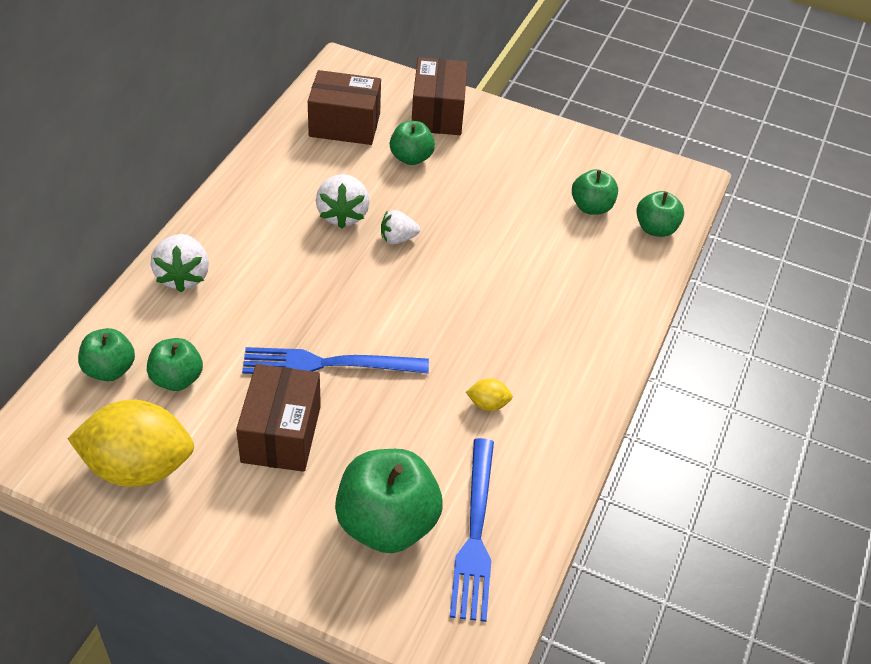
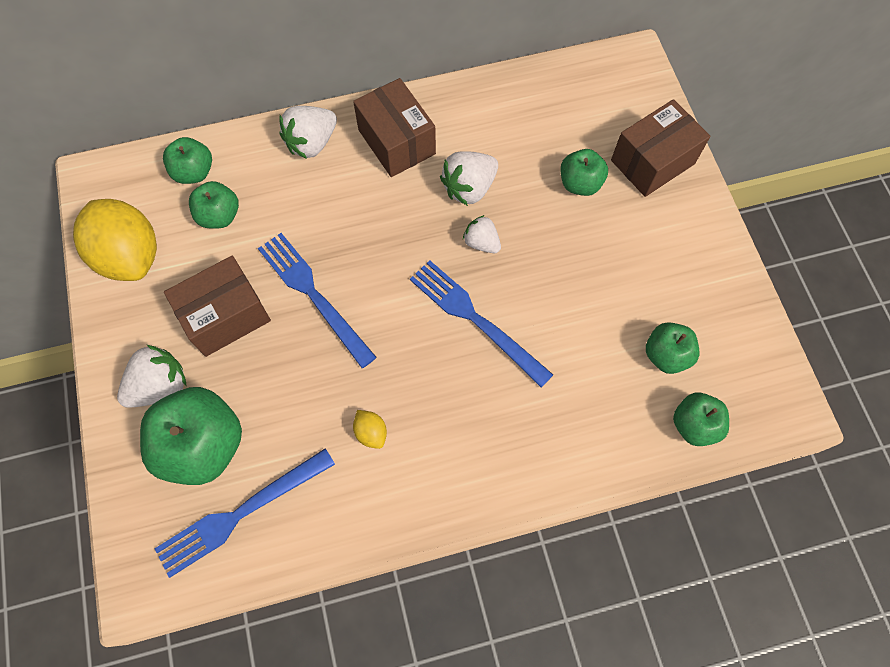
camera: 55 degrees right, 20 degrees up
(297, 522) = (160, 386): none -> white strawberry
(344, 125) = (567, 113): brown box -> brown box (397, 142)
(458, 283) = (475, 319): none -> blue fork

